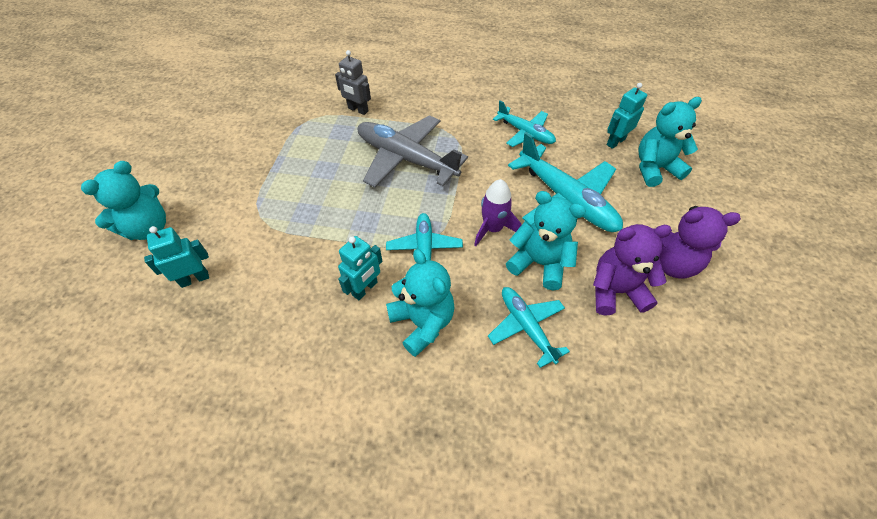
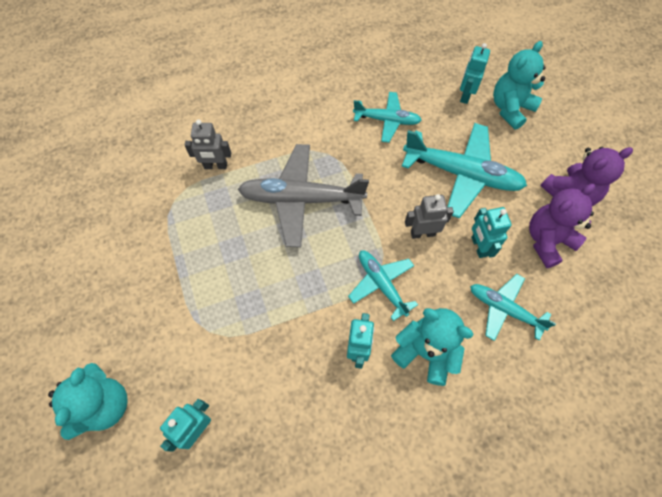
camera: 30 degrees left, 10 degrees up
(493, 229) = (422, 233): purple rocket -> grey robot
(539, 263) = (478, 246): turquoise teddy bear -> turquoise robot

